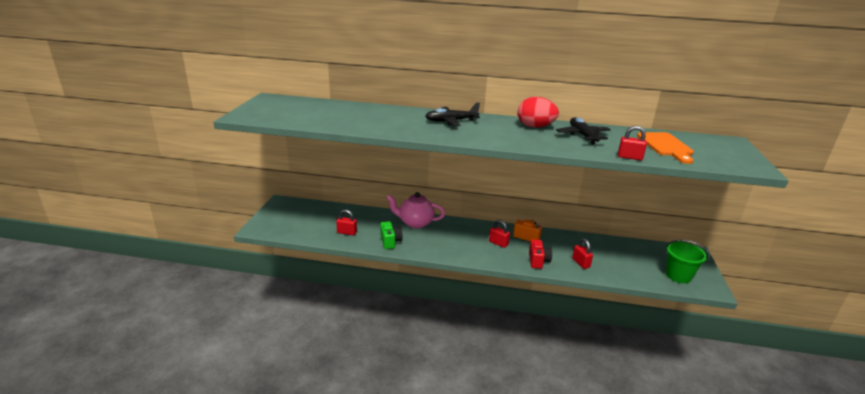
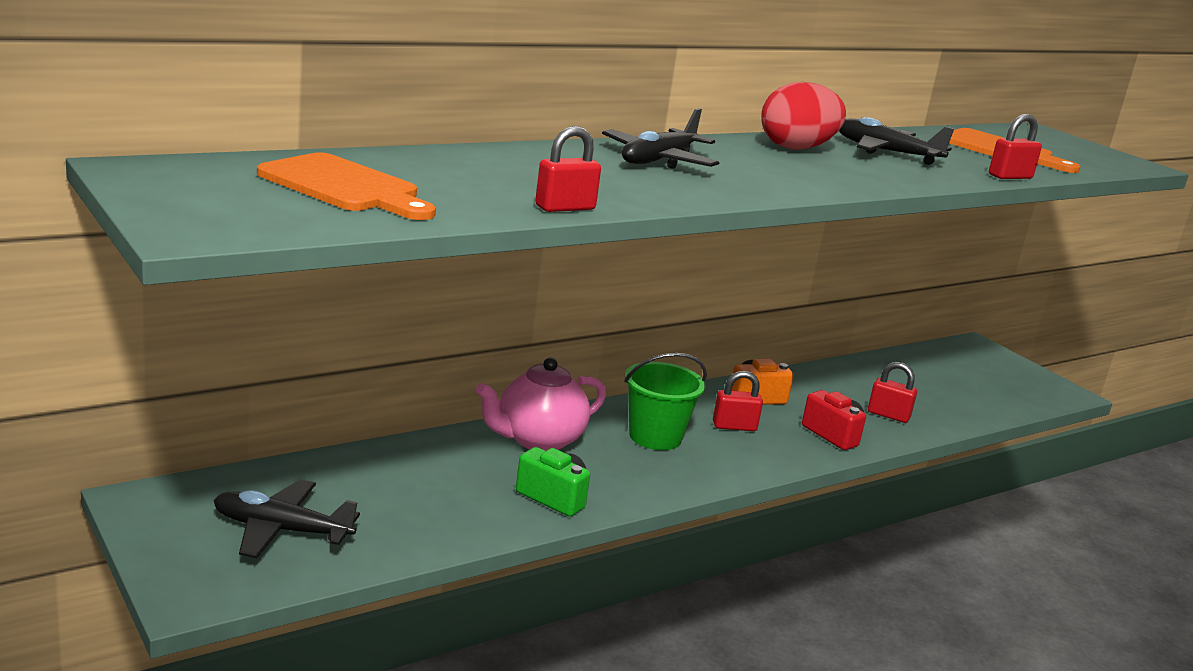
camera: 45 degrees left, 5 degrees down
(301, 221) = (281, 530): none -> black plane
(312, 112) = (345, 187): none -> orange cutting board
(347, 232) = (434, 513): red padlock -> red padlock (565, 208)
(678, 275) = (1012, 388): green bucket -> green bucket (655, 437)

